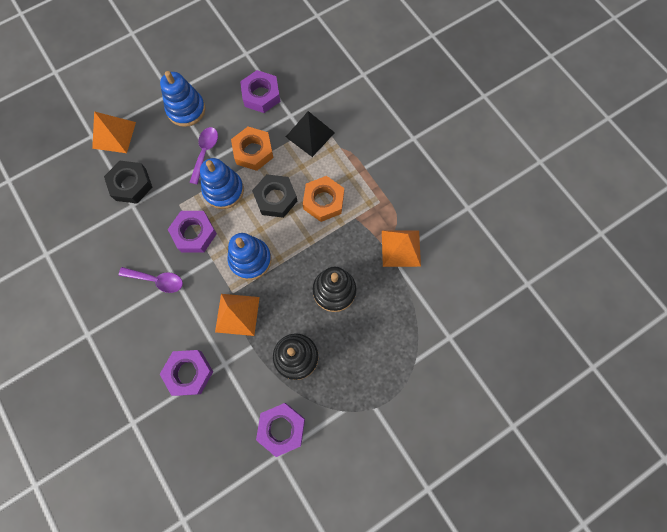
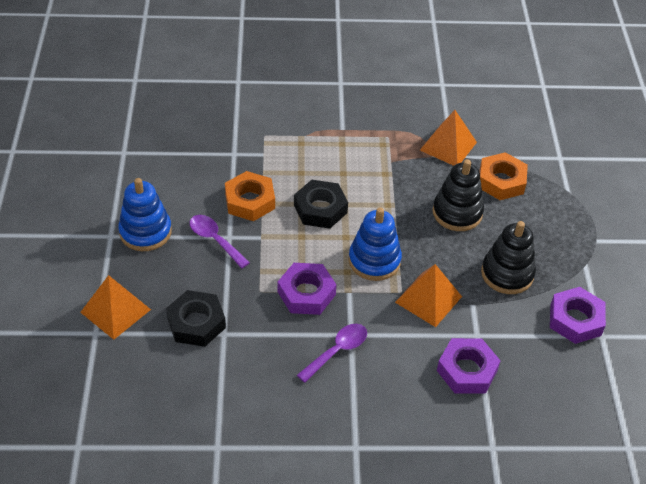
camera: 60 degrees left, 25 degrees down
(223, 190) = (275, 245): blue stacking toy -> none
(261, 95) = (188, 164): purple nut -> none
(310, 134) = (270, 150): black pyramid -> none
(323, 201) = (354, 175): orange nut -> orange nut (501, 181)

